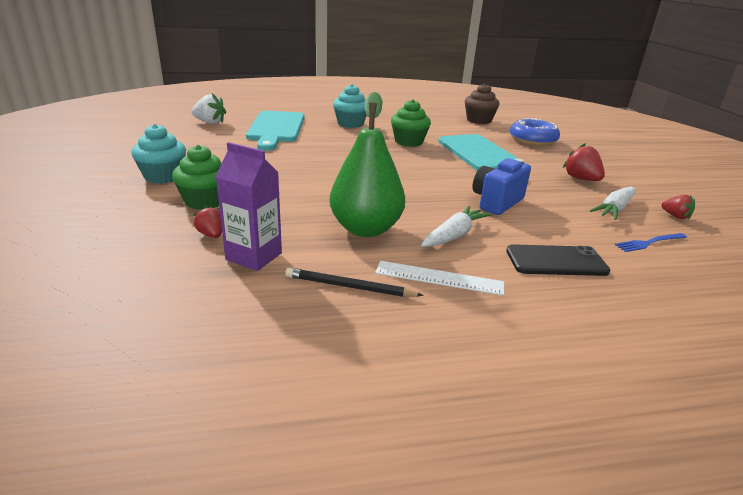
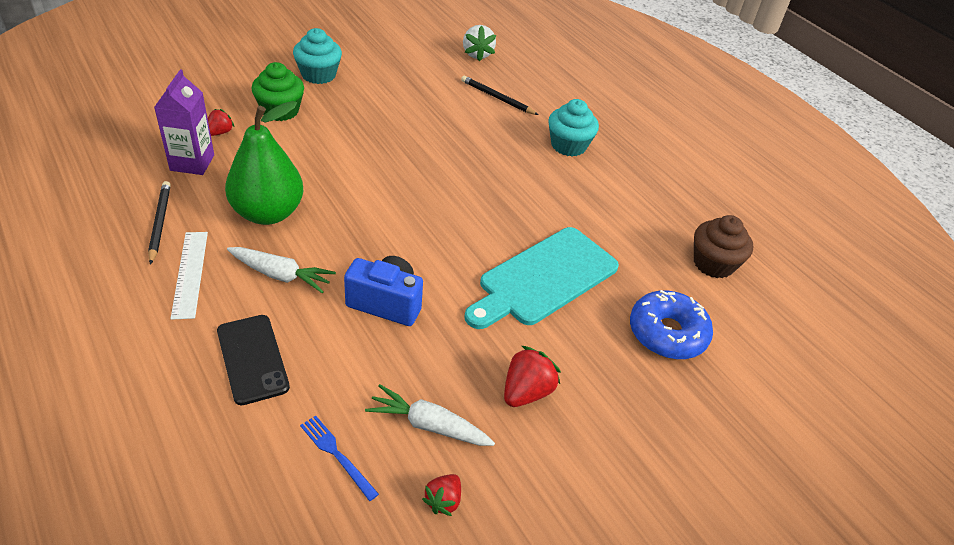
camera: 65 degrees right, 15 degrees up
(276, 128) = (497, 98): turquoise cutting board -> black pencil
(408, 142) = (542, 205): green cupcake -> none

